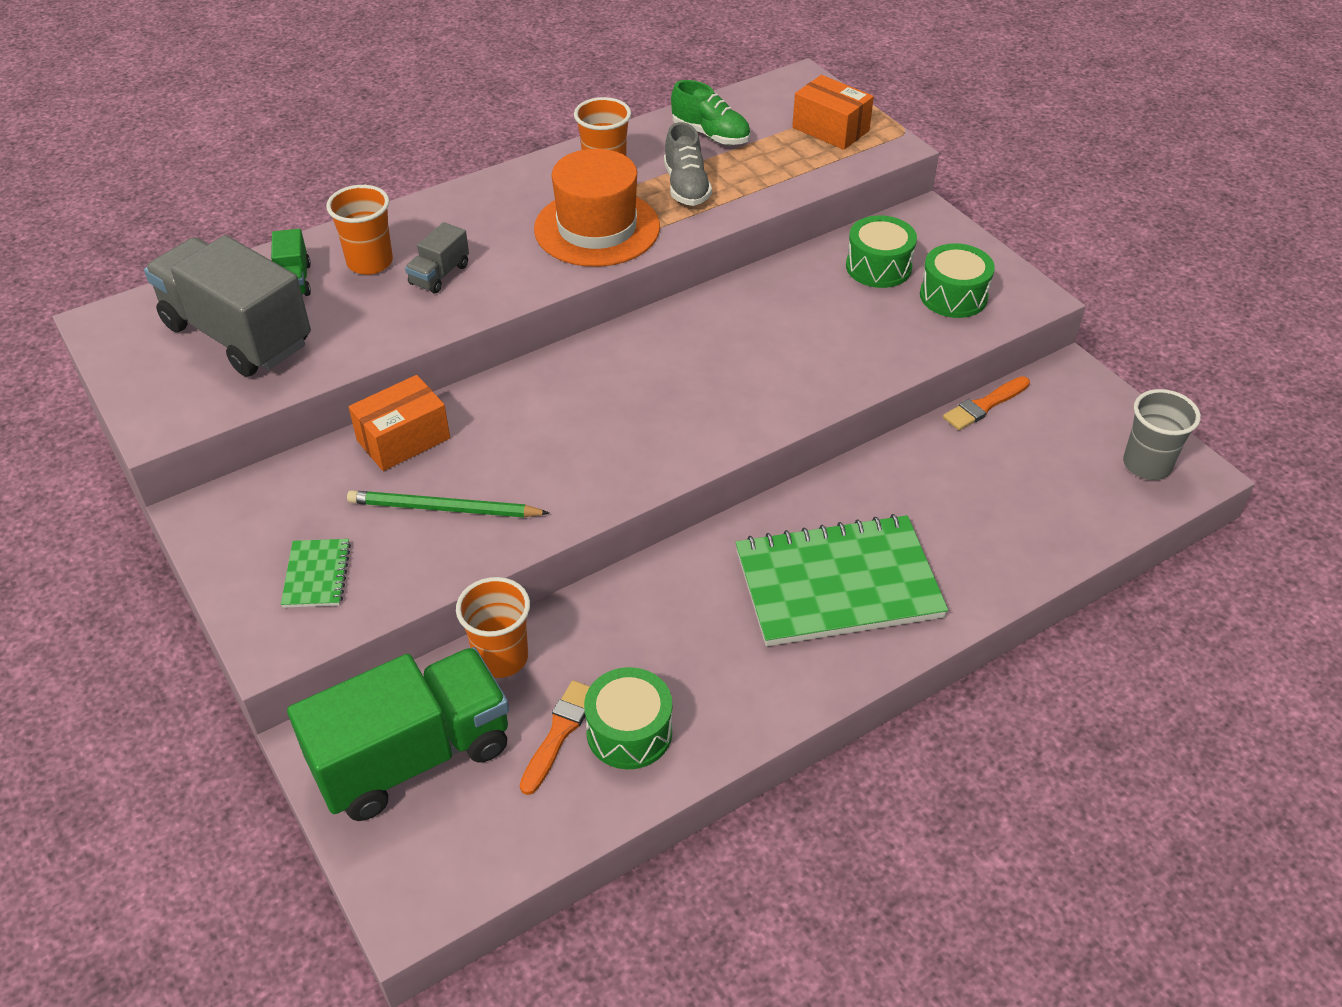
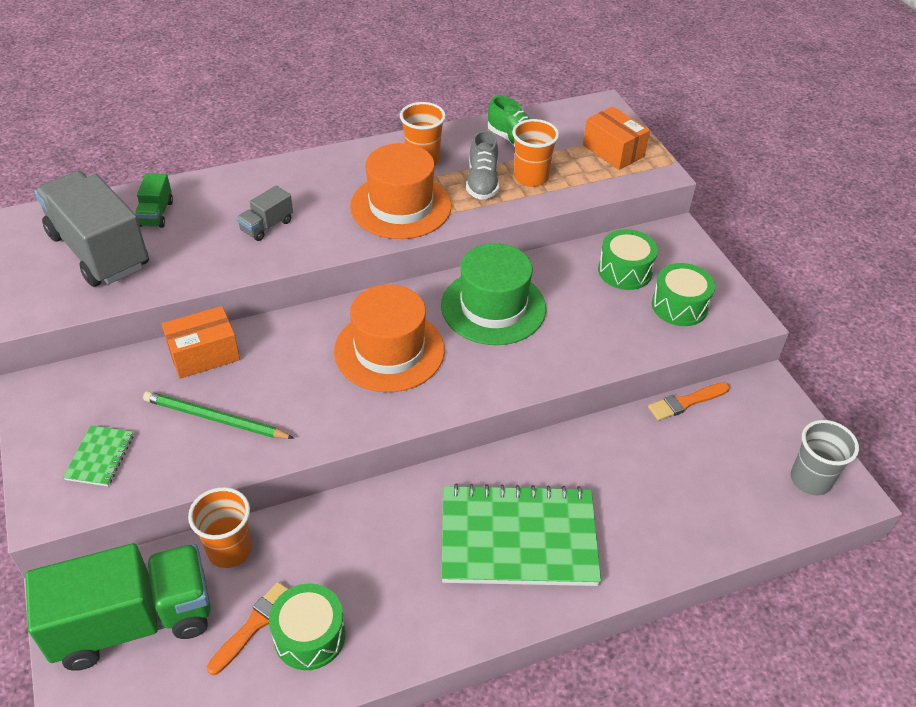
camera: 10 degrees right, 0 degrees up
(370, 262) = (218, 207): orange cup -> orange cup (531, 177)
(629, 398) = (389, 350): none -> orange hat
(737, 331) = (493, 307): none -> green hat

